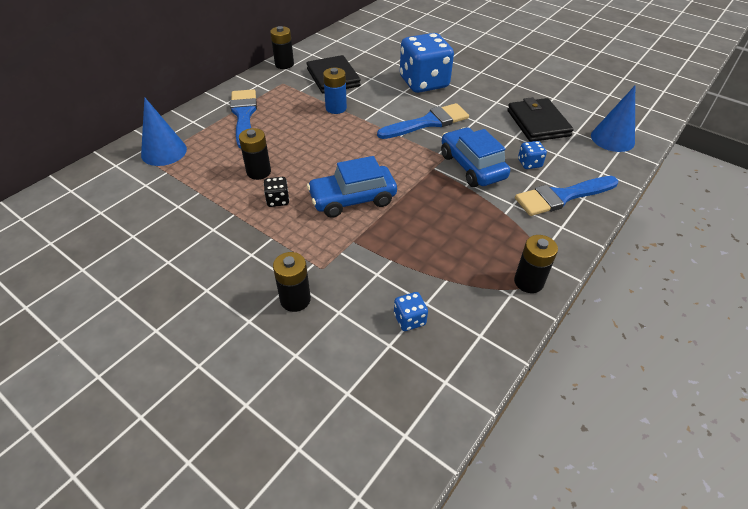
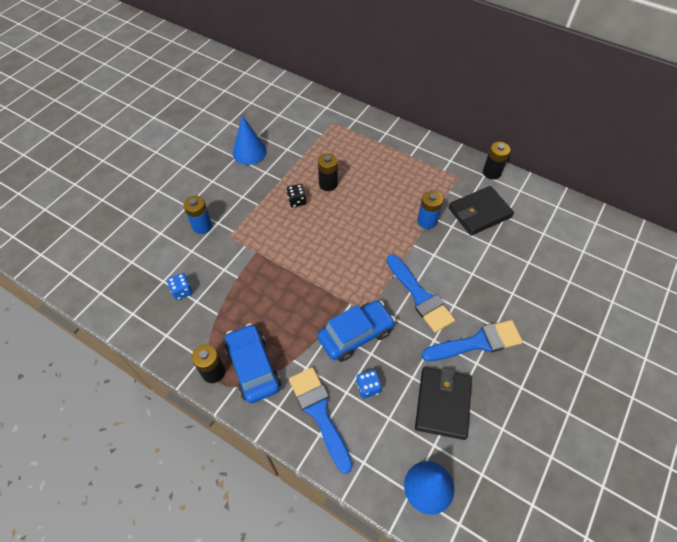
camera: 85 degrees right, 10 degrees up
(164, 152) = (344, 127): blue cone -> blue cone (249, 152)
(244, 115) = (400, 161): blue brush -> blue brush (477, 342)
(295, 300) = (202, 226): black battery -> blue battery
(352, 199) = (302, 247): blue car -> blue car (253, 367)
(424, 83) = (494, 291): blue dice -> none
(537, 123) = (442, 404): black wallet -> black wallet turned 60 degrees counterclockwise

